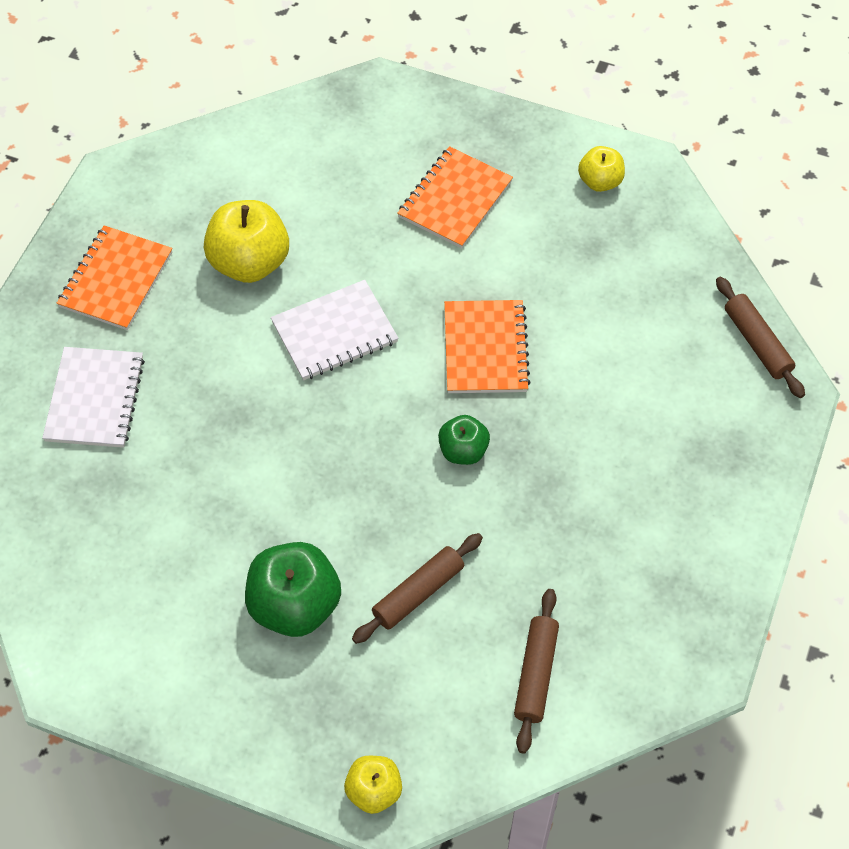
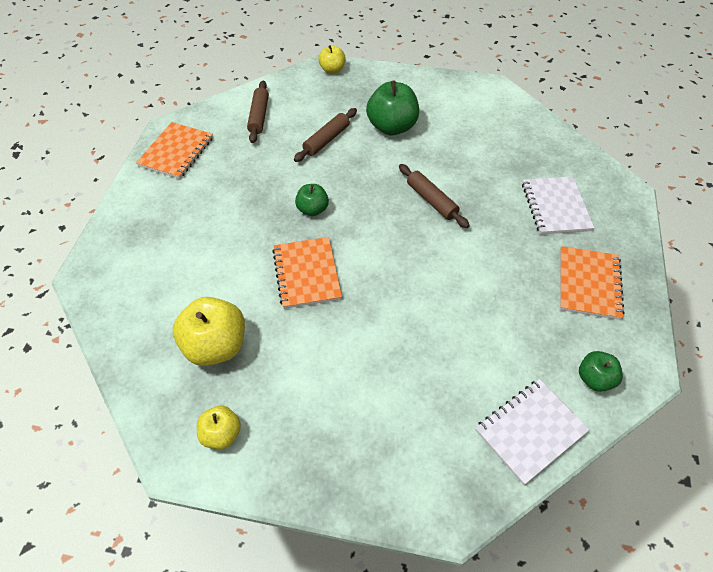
camera: 170 degrees right, 5 degrees down
(174, 175) = (594, 379): none -> green apple
(249, 262) = (498, 311): yellow apple -> yellow apple (216, 346)
(334, 332) = (416, 269): white notebook -> white notebook (530, 431)
(454, 199) = (350, 394): orange notebook -> orange notebook (176, 152)
(757, 343) = (104, 306): brown rolling pin -> brown rolling pin (431, 200)

